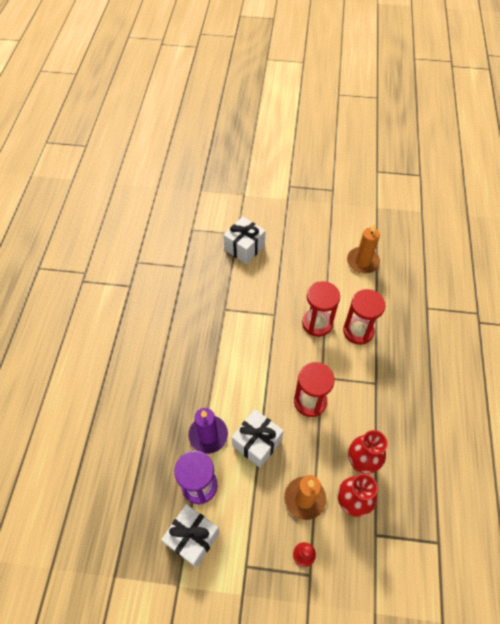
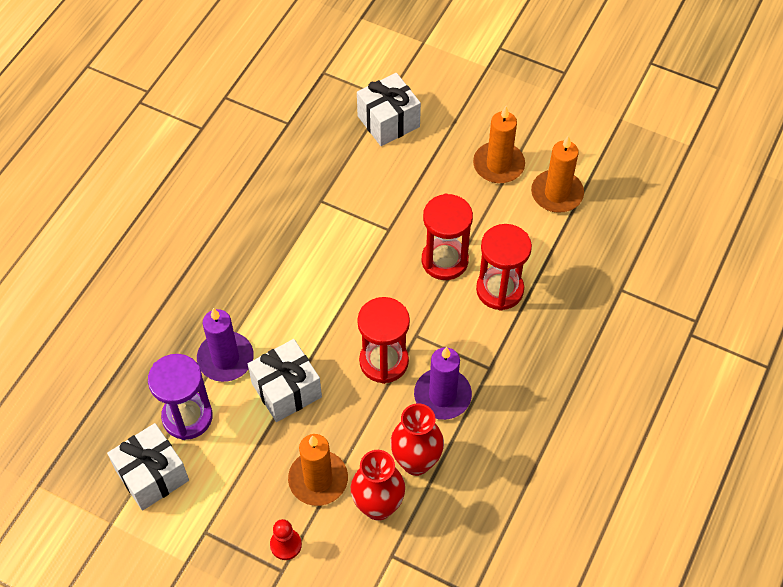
camera: 20 degrees right, 0 degrees up
(321, 255) = (498, 165): none -> orange candle
(356, 411) = (442, 395): none -> purple candle

